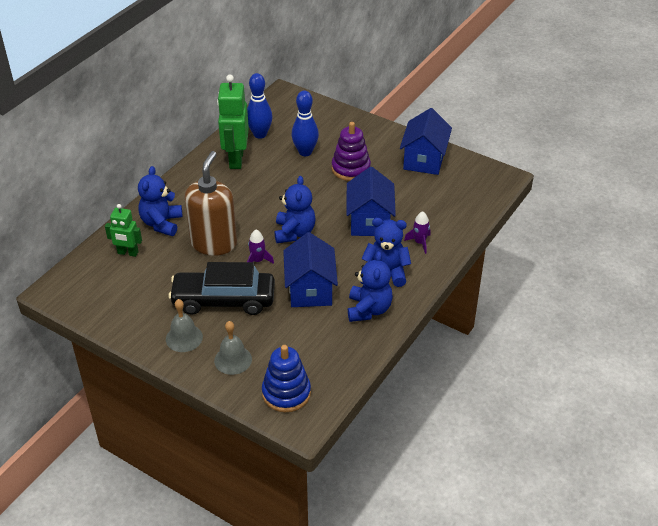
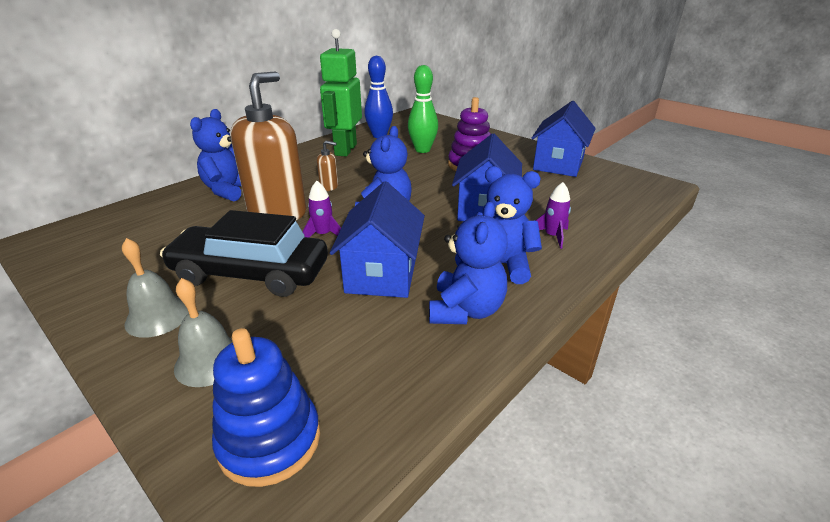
camera: 10 degrees right, 10 degrees down
(128, 253) = (167, 212): green robot -> none
(241, 210) = (329, 187): none -> brown soap dispenser
(305, 152) = (422, 150): blue bowling pin -> green bowling pin

